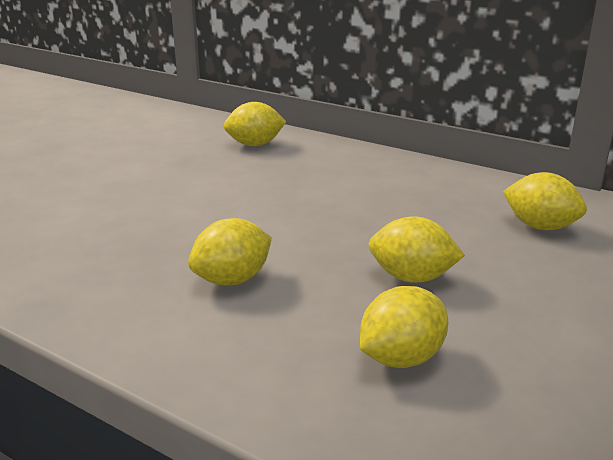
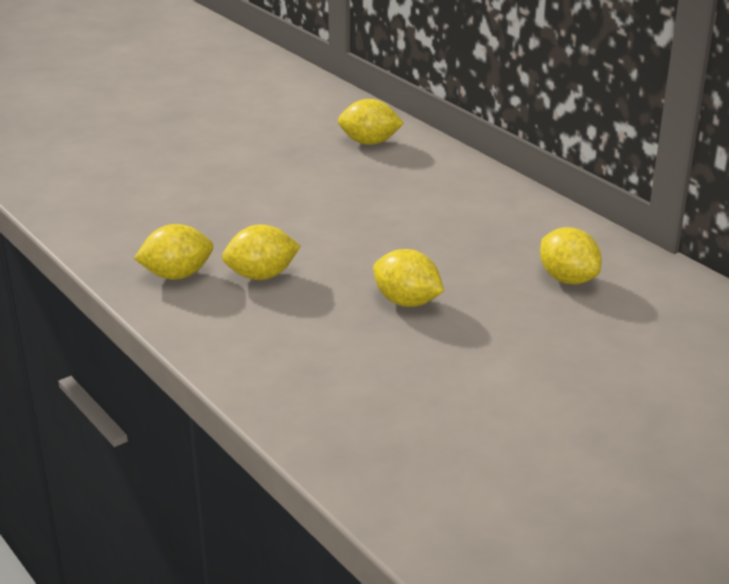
camera: 20 degrees right, 5 degrees up
(401, 358) = (345, 359): yellow lemon -> yellow lemon (177, 275)

